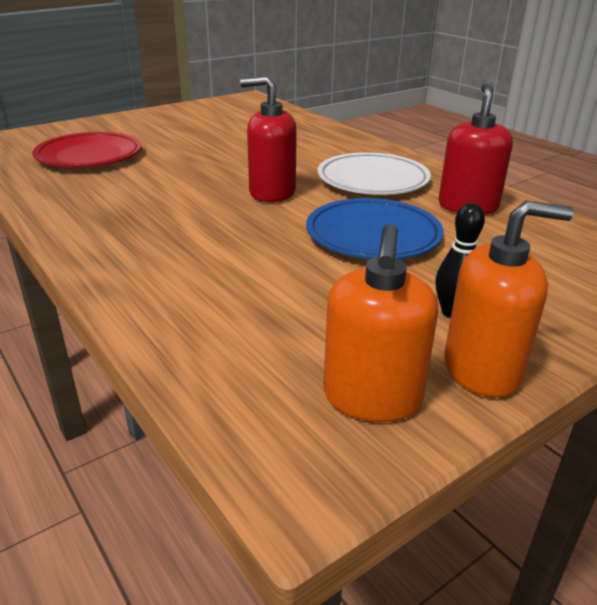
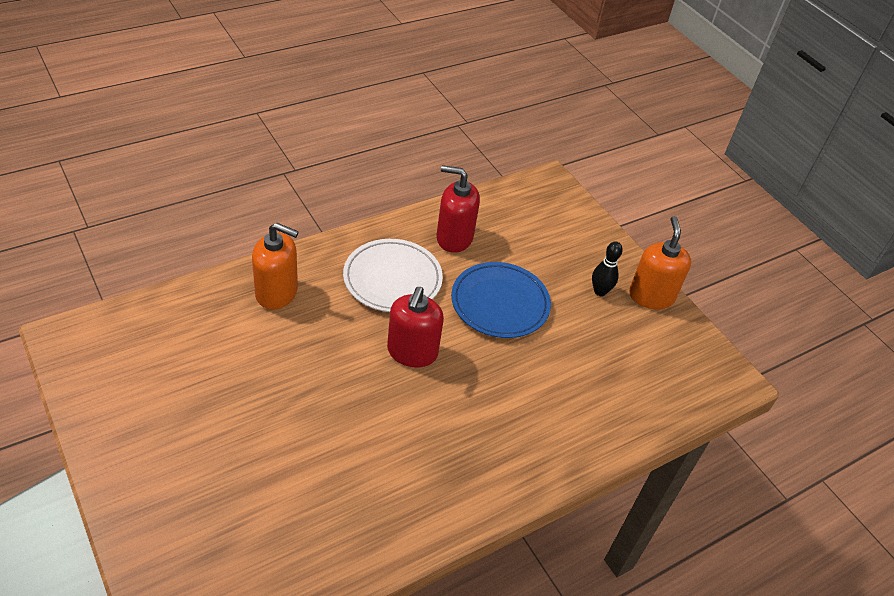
camera: 90 degrees left, 15 degrees up
(89, 156) = (278, 510): red plate -> none
(372, 397) = (677, 344): orange soap dispenser -> orange soap dispenser (277, 293)

